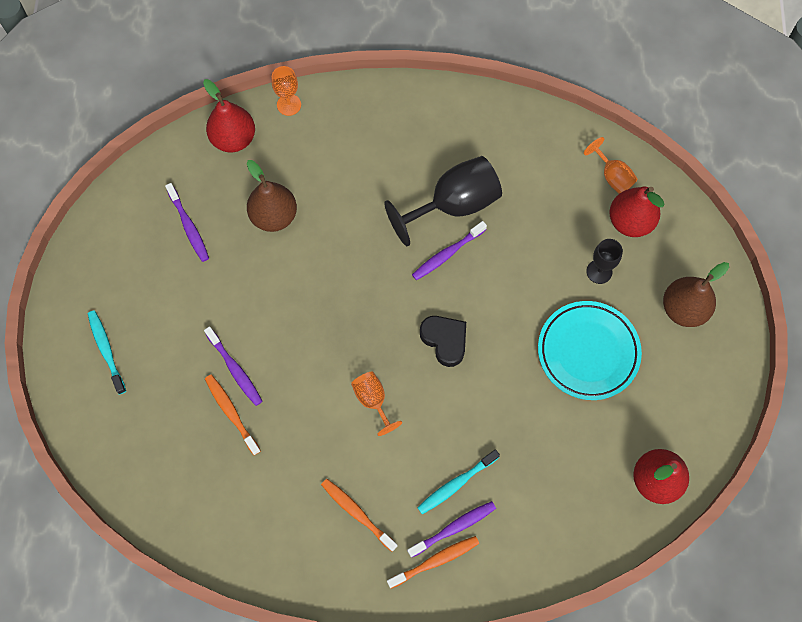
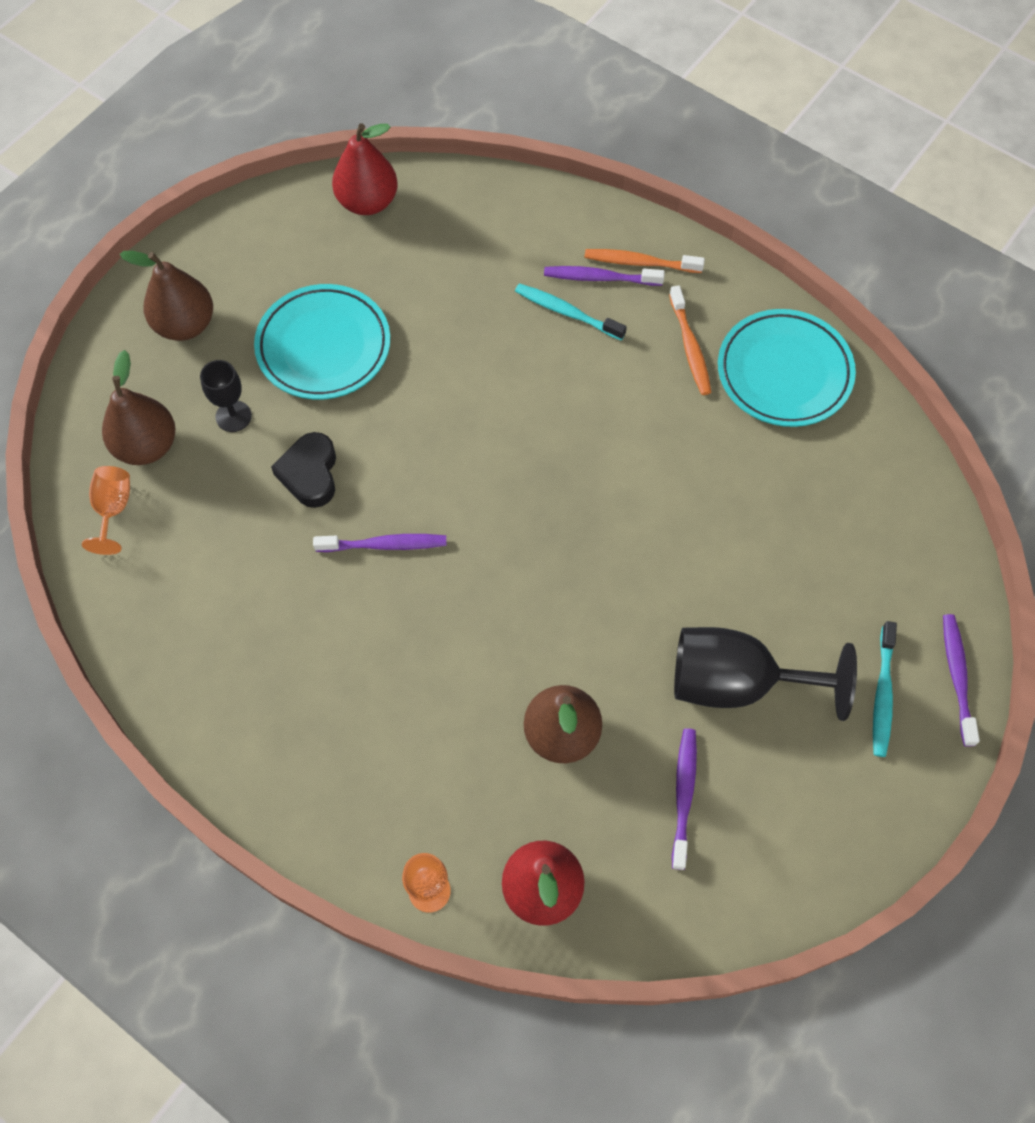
camera: 145 degrees left, 5 degrees down
(231, 413) = (766, 526): orange toothbrush -> none
(235, 369) = (732, 571): purple toothbrush -> purple toothbrush (957, 677)
(282, 536) = (784, 372): none -> turquoise plate
(373, 400) = (594, 441): orange goblet -> none
(445, 340) = (466, 452): black heart -> black heart (310, 474)
(453, 205) = (327, 598): black goblet -> black goblet (736, 683)
(456, 484) = (567, 312): turquoise toothbrush -> turquoise toothbrush turned 150 degrees counterclockwise
(630, 222) = (147, 446): red pear -> brown pear

